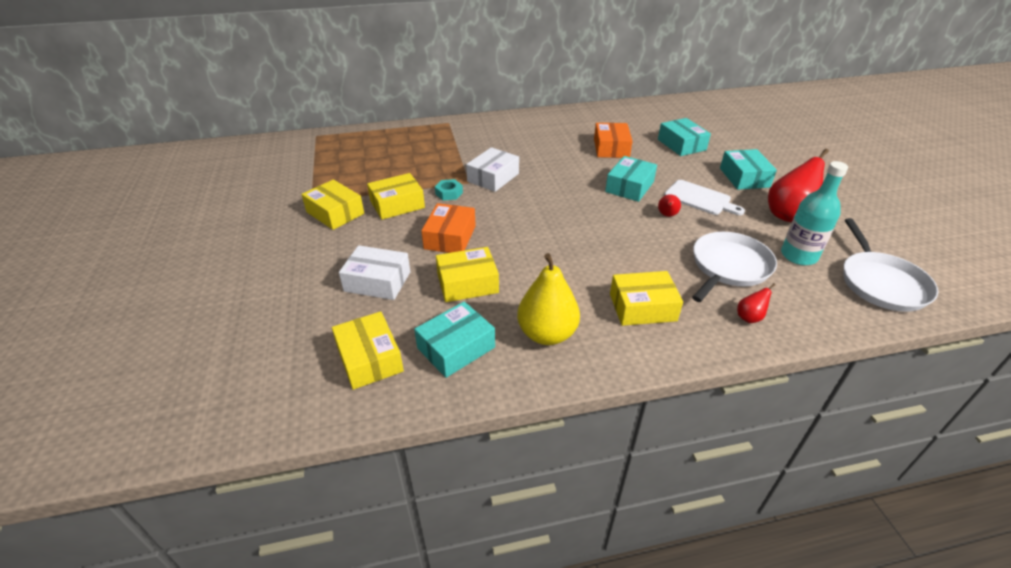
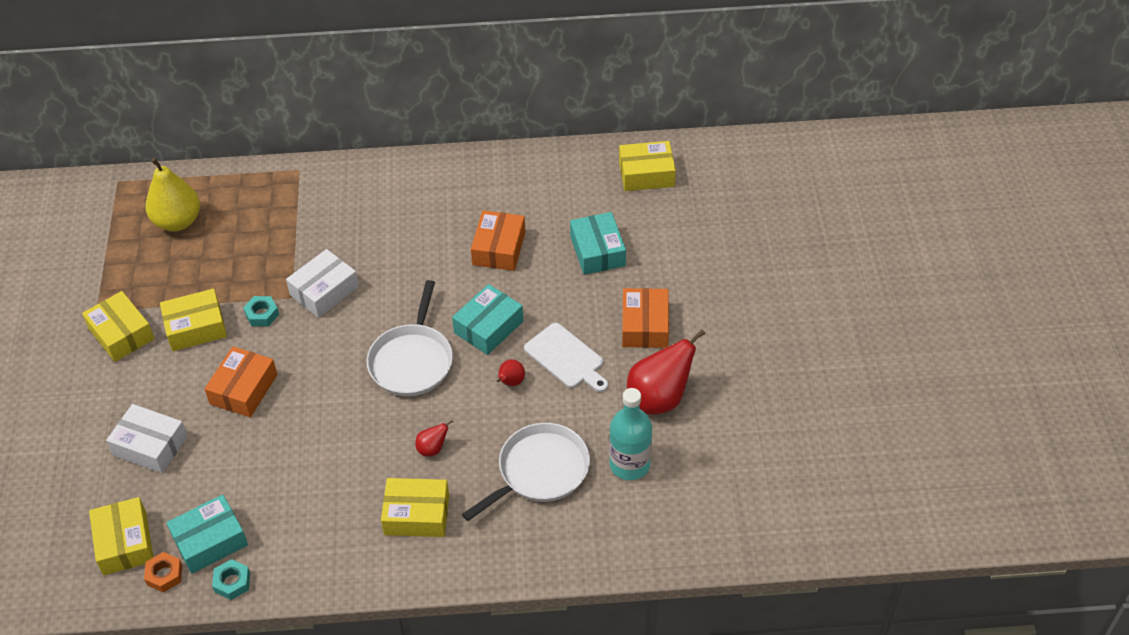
camera: 10 degrees right, 10 degrees up
(418, 382) = (164, 575): none -> orange nut
(467, 283) = (244, 460): yellow box -> yellow box (646, 174)
(490, 381) = (232, 582): none -> turquoise nut
(547, 334) = (304, 535): yellow pear -> yellow pear (178, 221)
(744, 177) = (645, 326): turquoise box -> orange box
(749, 317) = (522, 542): red pear -> red pear (432, 449)
(881, 283) = (696, 514): white pan -> white pan (412, 360)

